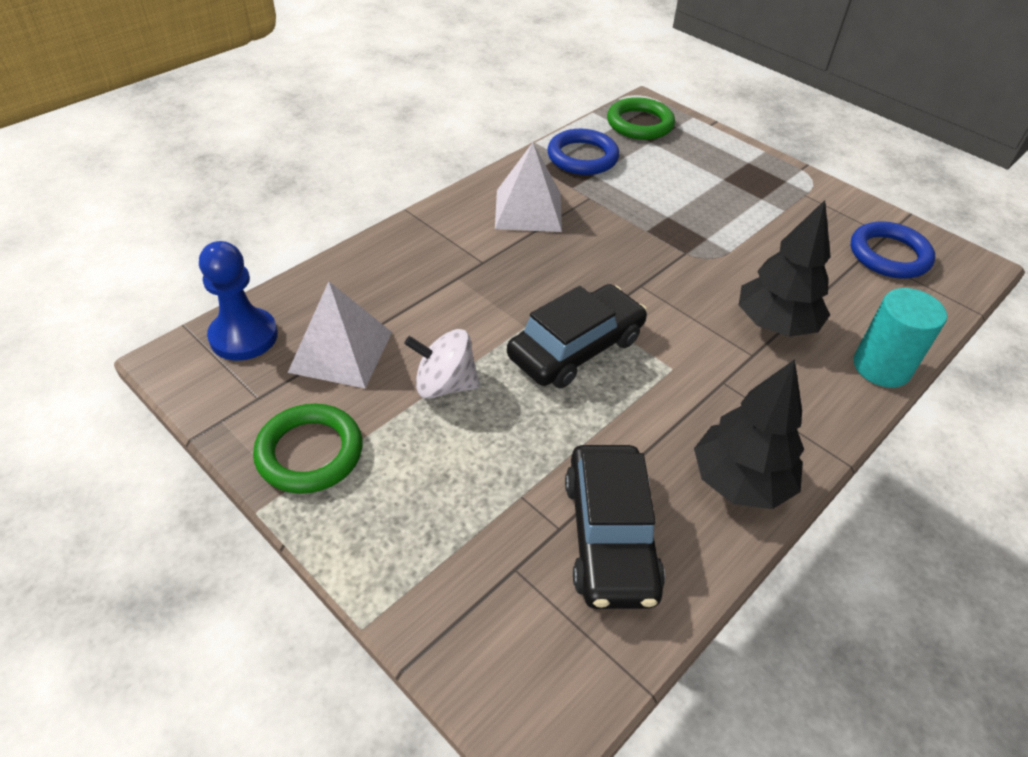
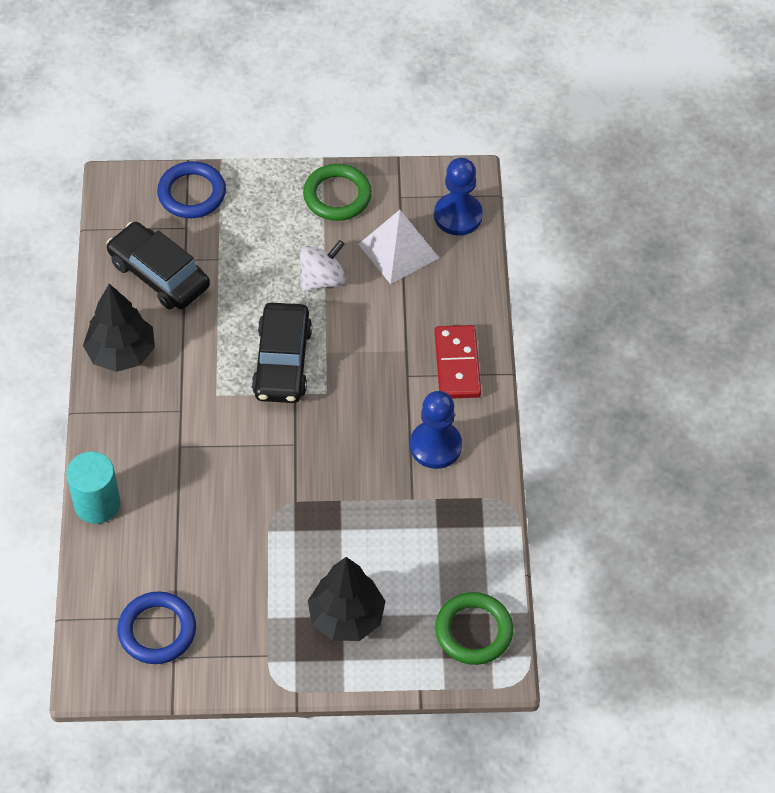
camera: 135 degrees right, 10 degrees up
(433, 240) = (457, 364): none -> red domino
(528, 210) = (435, 446): white pyramid -> blue pawn
(582, 157) = (467, 540): blue ring -> blue ring (192, 193)
(775, 324) = (185, 484): black tree -> black tree (346, 617)

